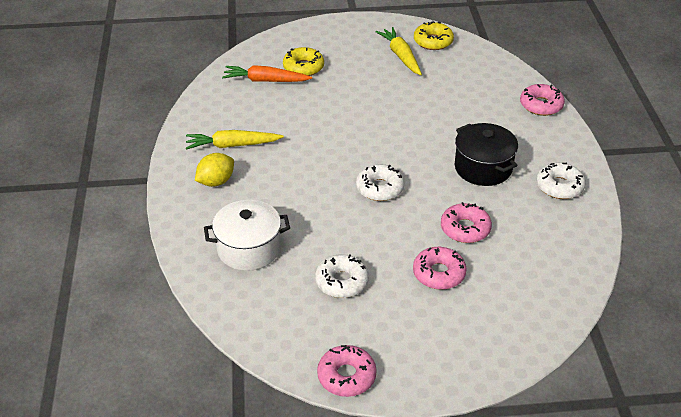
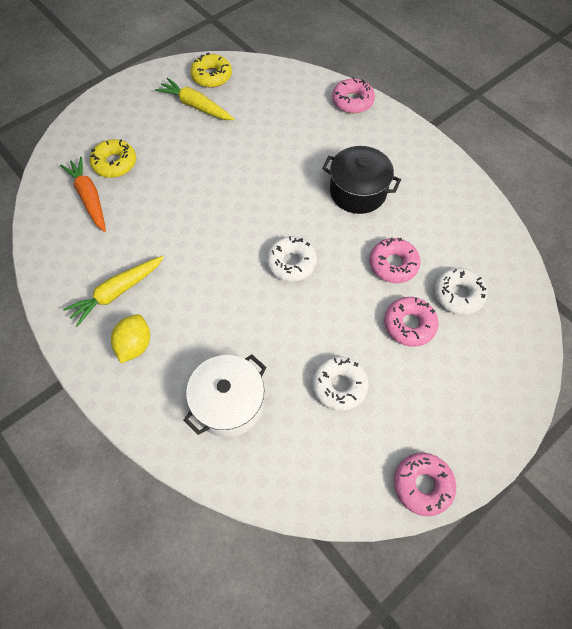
camera: 35 degrees left, 20 degrees up
(265, 81) = (89, 198): orange carrot -> orange carrot turned 90 degrees clockwise
(559, 186) = (429, 177): white donut -> white donut (458, 295)

